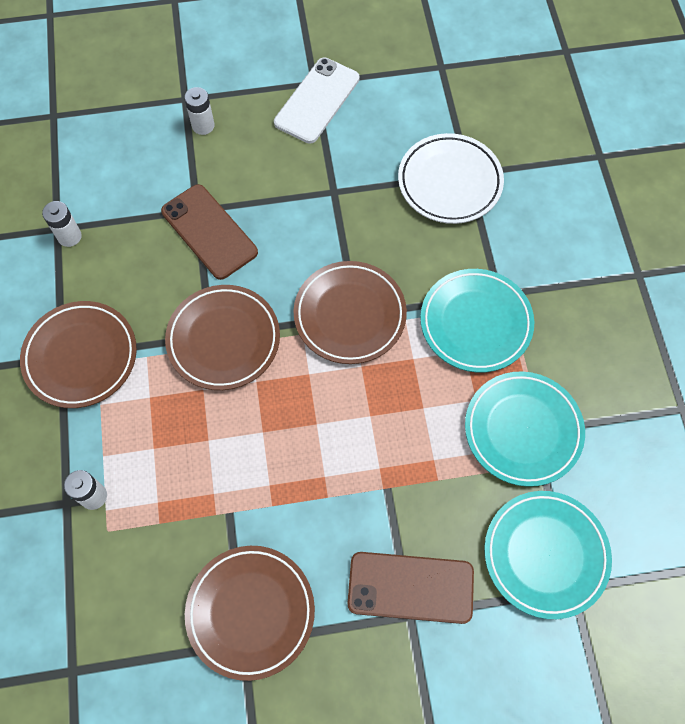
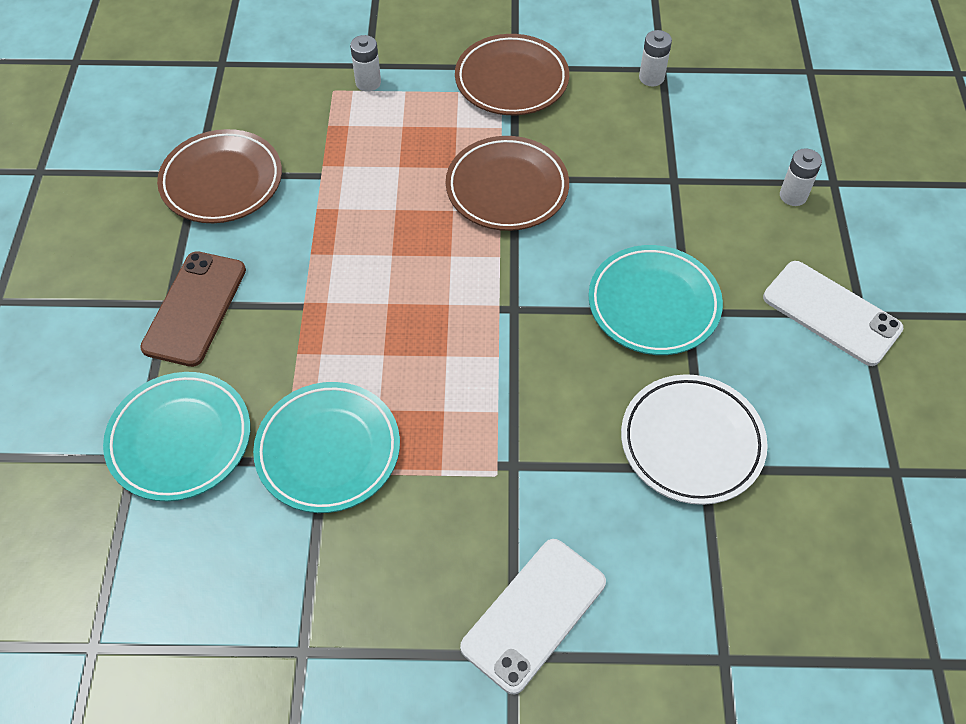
camera: 100 degrees right, 10 degrees down
(209, 232) = (643, 188): brown phone -> none
(350, 315) = (514, 303): brown plate -> none
(475, 323) = (478, 430): turquoise plate -> turquoise plate (653, 304)
(607, 266) = (533, 614): none -> white phone

